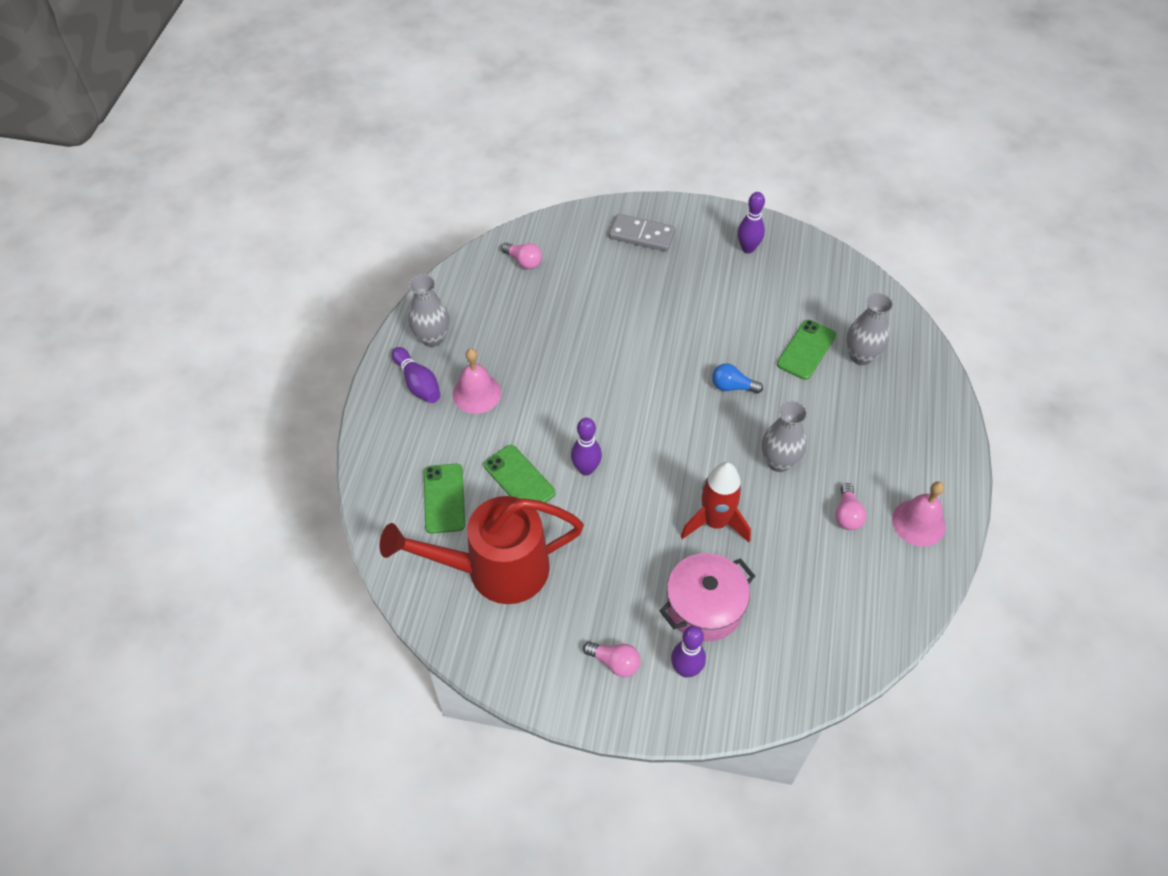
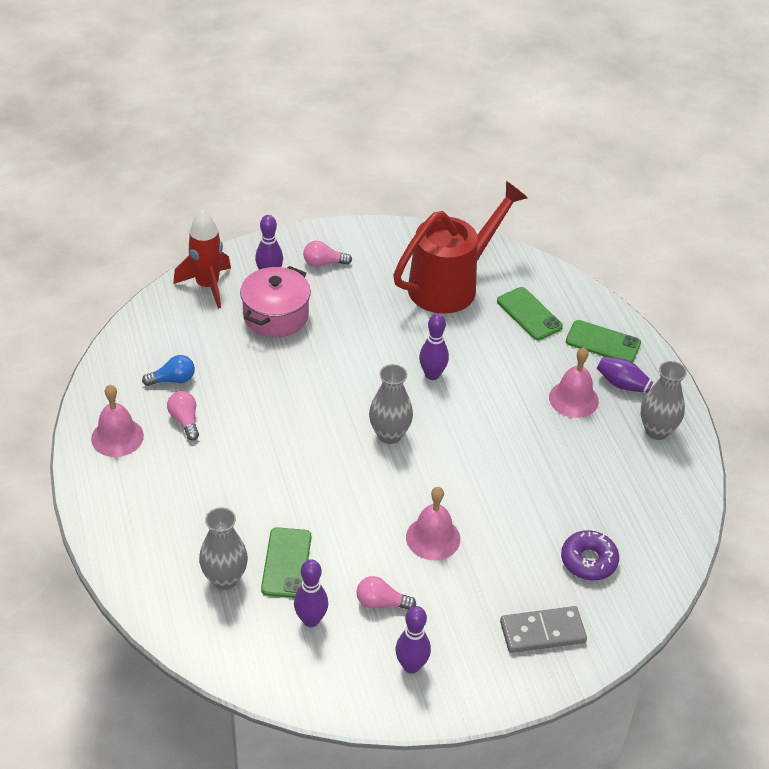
camera: 150 degrees right, 10 degrees down
(519, 479) = (481, 348): green phone -> green phone (603, 342)
(524, 261) = (641, 544): pink light bulb -> pink light bulb (381, 603)
(572, 265) = (588, 561): none -> purple donut
(679, 325) = (433, 538): none -> pink bell
(715, 522) = (298, 374): red rocket -> red rocket (207, 286)
(732, 386) = (343, 494): blue light bulb -> blue light bulb (173, 380)
(779, 462) = (265, 442): grey vase -> grey vase (389, 435)
(806, 302) = (311, 620): none -> purple bowling pin

